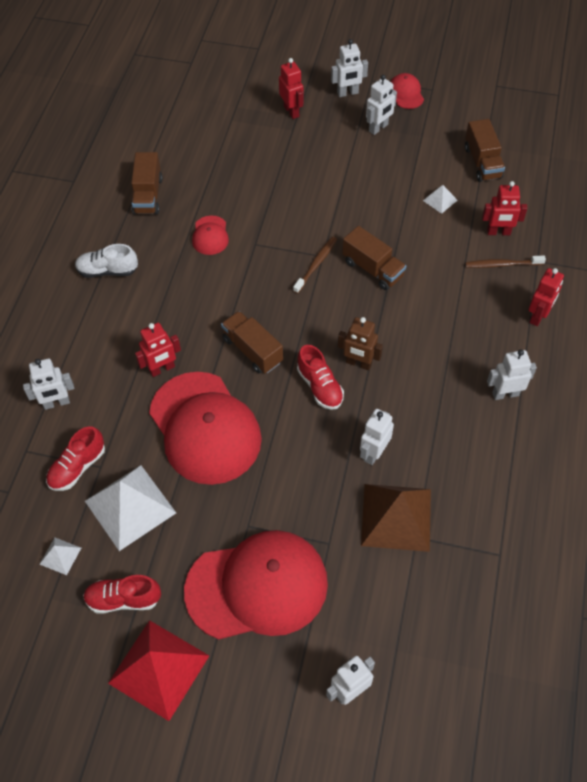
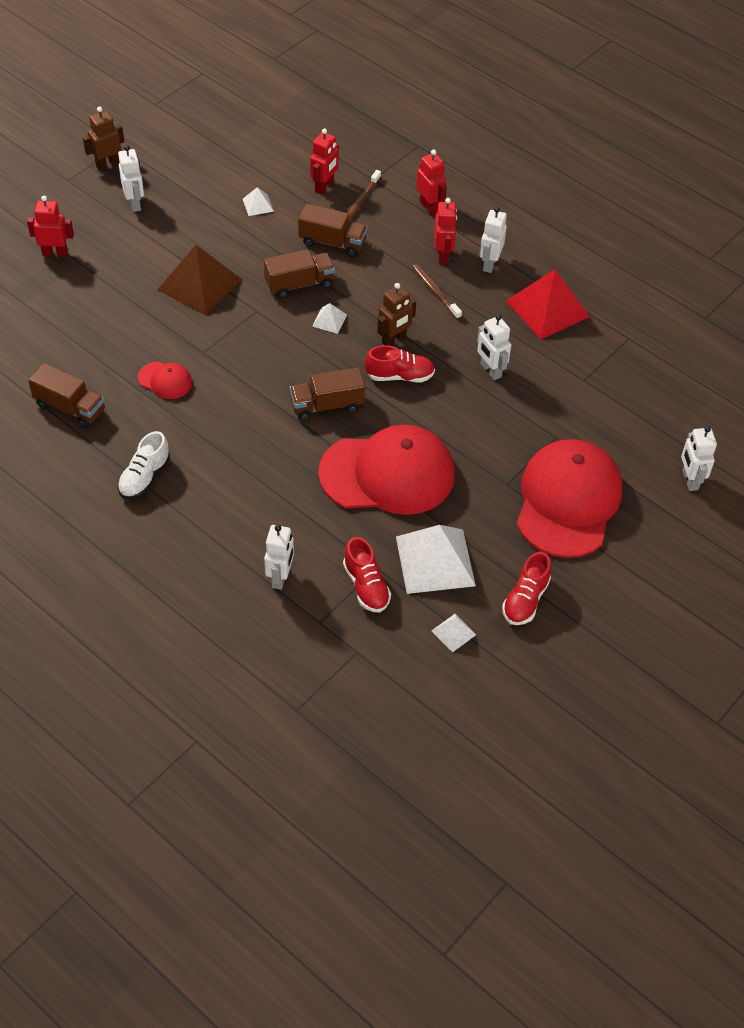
camera: 65 degrees left, 5 degrees down
(158, 669) = (605, 599): red pyramid -> red pyramid (547, 308)
(162, 369) = (299, 480): red robot -> red robot (443, 255)
(316, 264) = (263, 319): brown toothbrush -> brown toothbrush (435, 291)
(347, 308) = (329, 320): none -> white pyramid
(348, 93) = (69, 203): white robot -> none
(396, 517) = (558, 384): brown pyramid -> brown pyramid (199, 284)
(406, 93) = (108, 165): red cap -> brown robot
(482, 162) = (238, 158): brown truck -> brown truck (332, 242)

